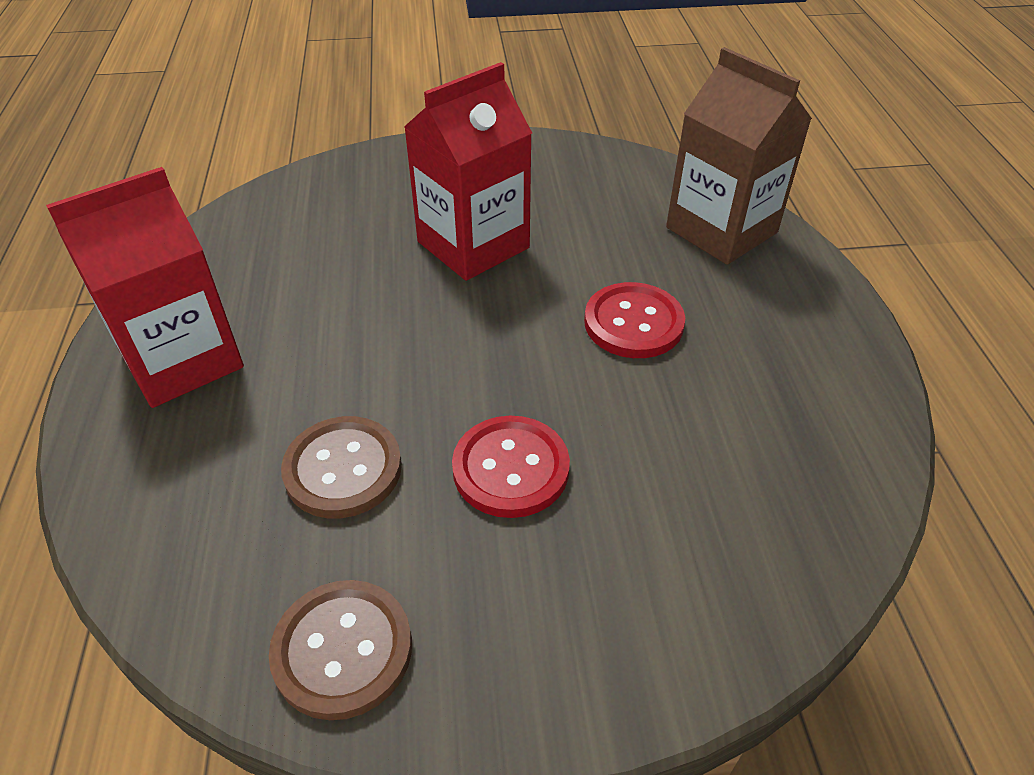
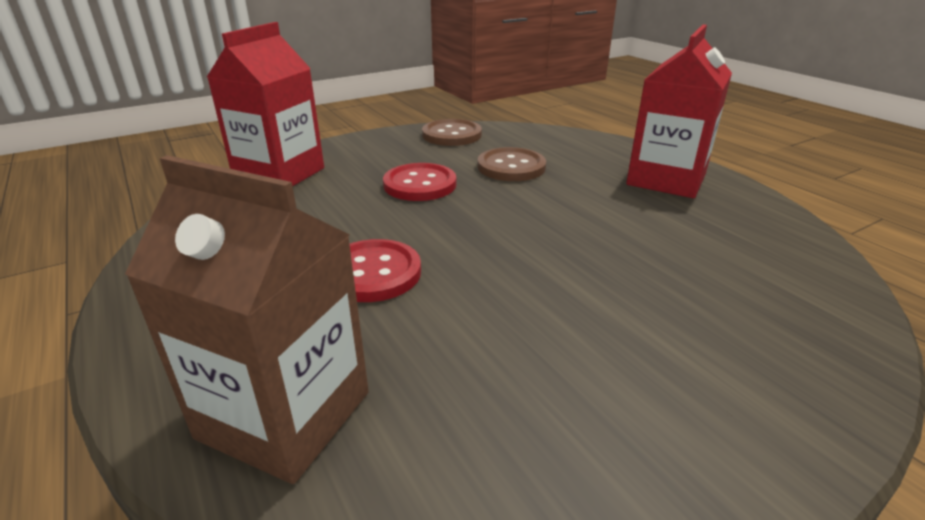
camera: 155 degrees right, 15 degrees down
(473, 245) = (578, 299): red carton -> red carton (279, 174)

